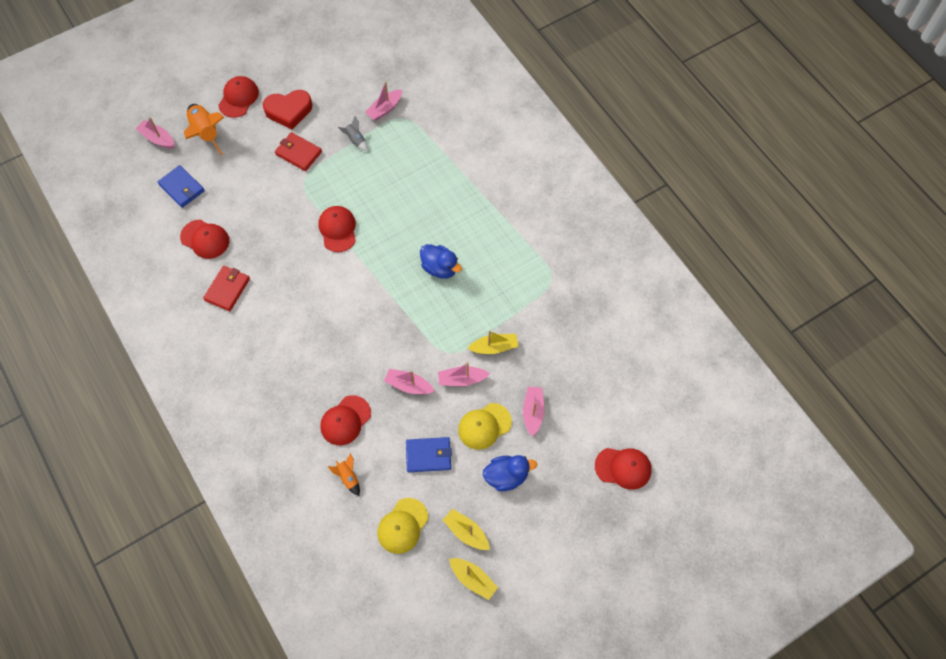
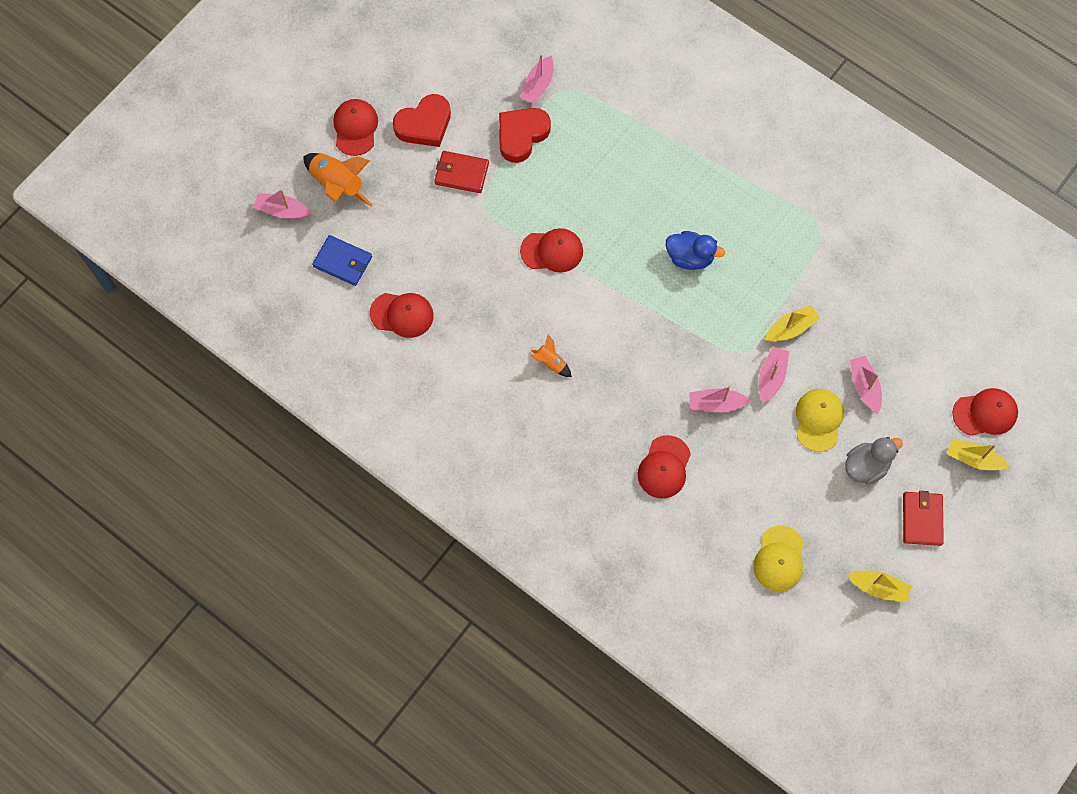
camera: 20 degrees left, 5 degrees up
(227, 289) = (458, 365): red wallet -> red wallet (922, 519)
(338, 229) = (552, 251): red cap -> red cap turned 120 degrees clockwise
(348, 477) = (696, 528): orange rocket -> orange rocket (551, 362)
(355, 140) = (521, 135): grey rocket -> red heart
(428, 455) = (772, 473): blue wallet -> none
(462, 379) = (771, 377): pink boat -> pink boat turned 135 degrees clockwise
(466, 532) = (850, 541): yellow boat -> yellow boat (973, 458)
(484, 426) = (818, 420): yellow cap -> yellow cap turned 150 degrees clockwise
(506, 476) = (866, 466): blue duck -> grey duck

